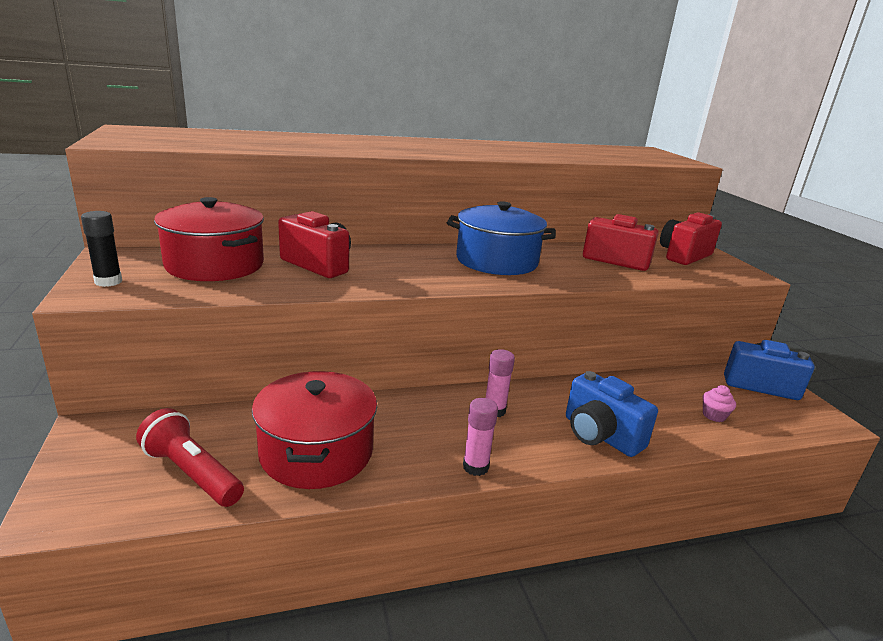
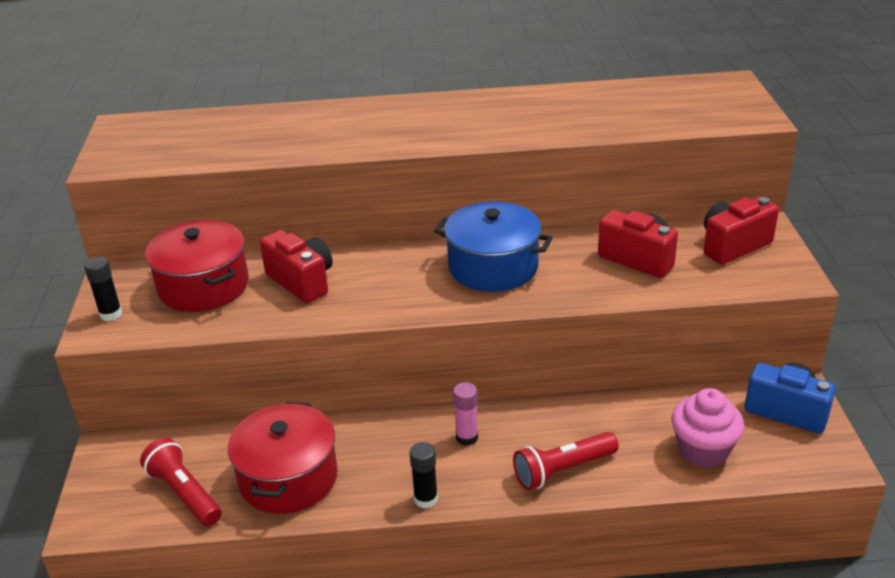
camera: 15 degrees right, 10 degrees up
(475, 467) = (426, 499): pink glue stick -> black glue stick
(600, 435) = (563, 470): blue camera -> red flashlight
(714, 415) = (703, 450): pink cupcake -> pink cupcake, size x2.09

